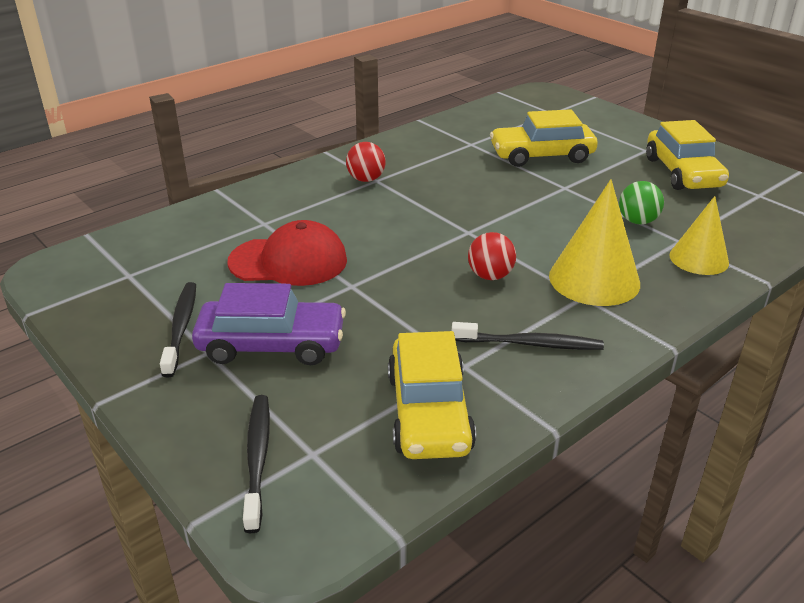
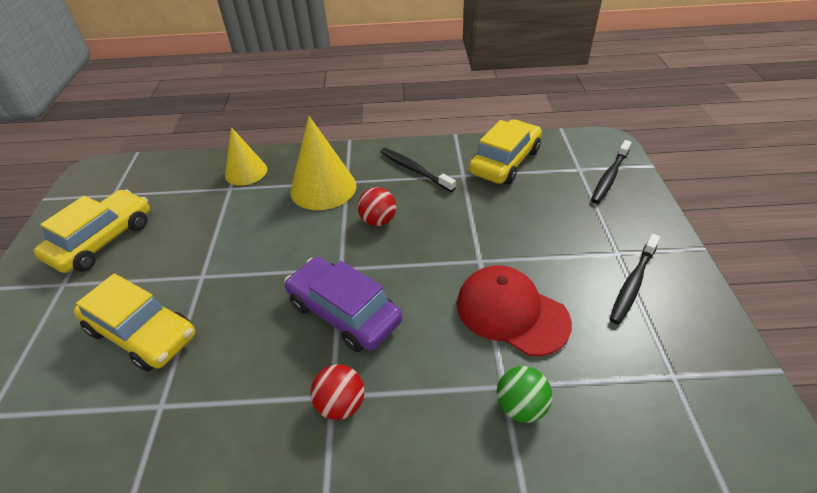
camera: 140 degrees left, 10 degrees up
(272, 344) = (569, 238): purple car -> purple car (344, 312)
(637, 221) = (222, 214): green ball -> green ball (520, 406)

